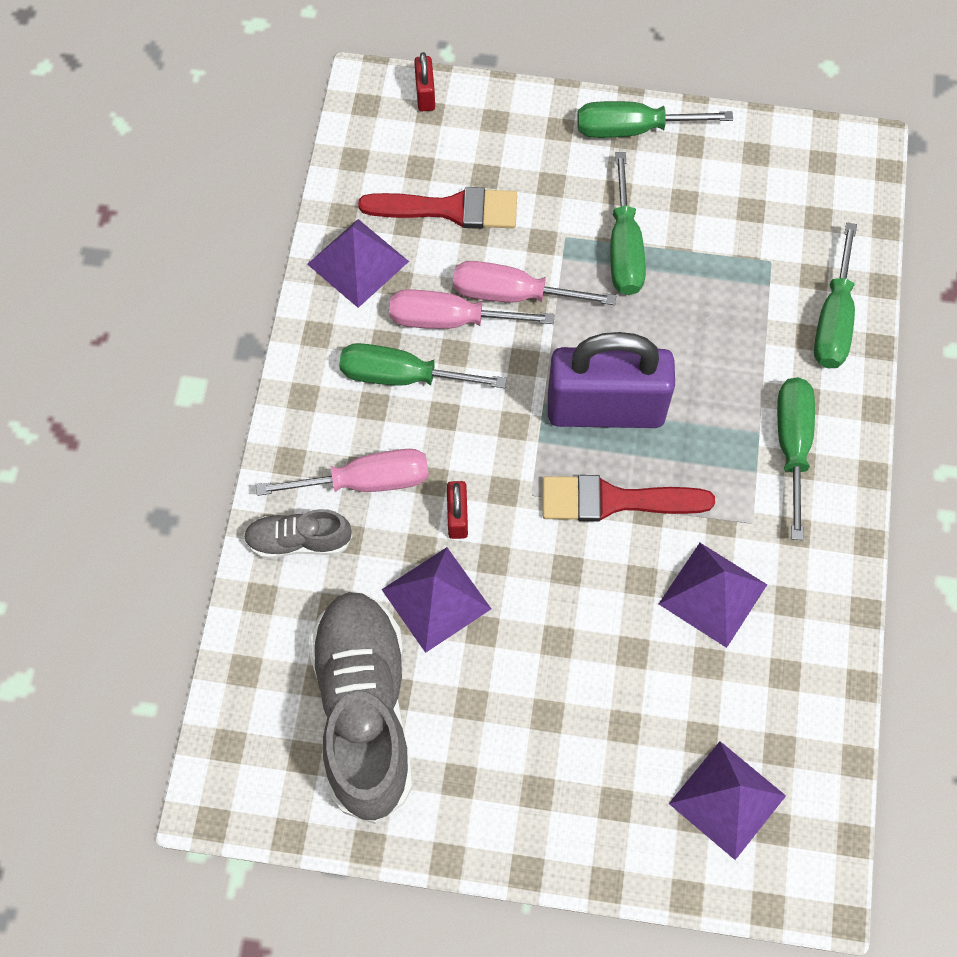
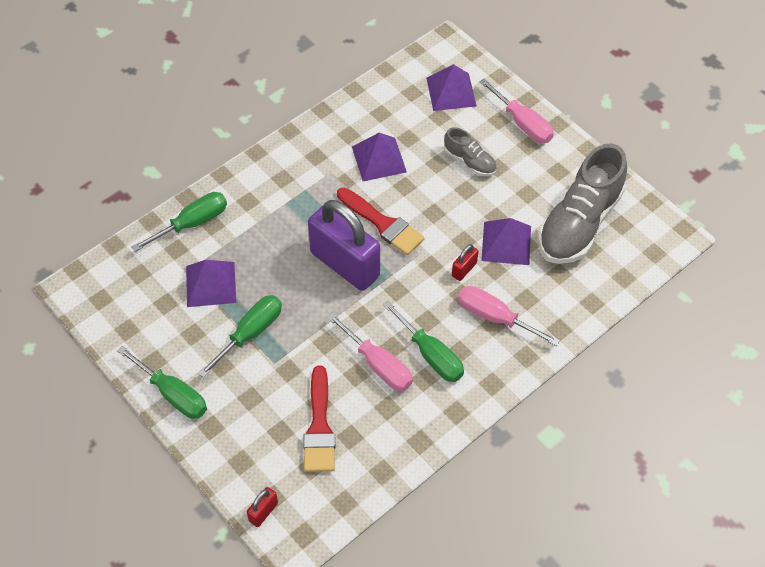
camera: 140 degrees left, 10 degrees down
(299, 541) = (552, 314): grey shoe -> grey shoe (469, 161)
(358, 262) = (398, 435): purple pyramid -> purple pyramid (210, 284)
(450, 209) = (319, 427): red brush -> red brush turned 135 degrees counterclockwise
(512, 294) = (333, 353): pink screwdriver -> pink screwdriver (522, 123)
(792, 445) = (277, 187): green screwdriver -> none

